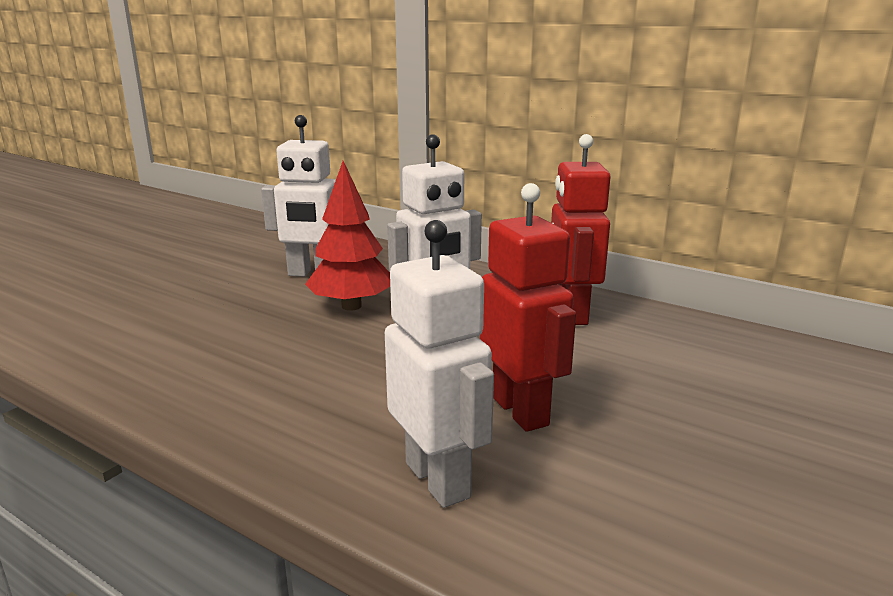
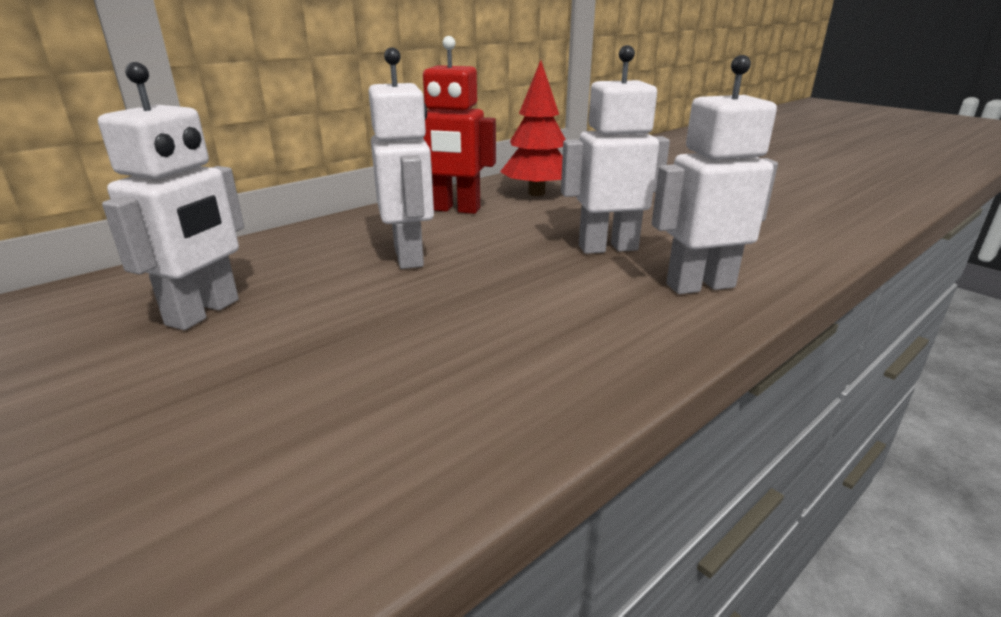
camera: 75 degrees left, 5 degrees up
(351, 306) = (344, 294): red tree -> red tree (536, 193)
(521, 411) = (607, 248): red robot -> white robot

